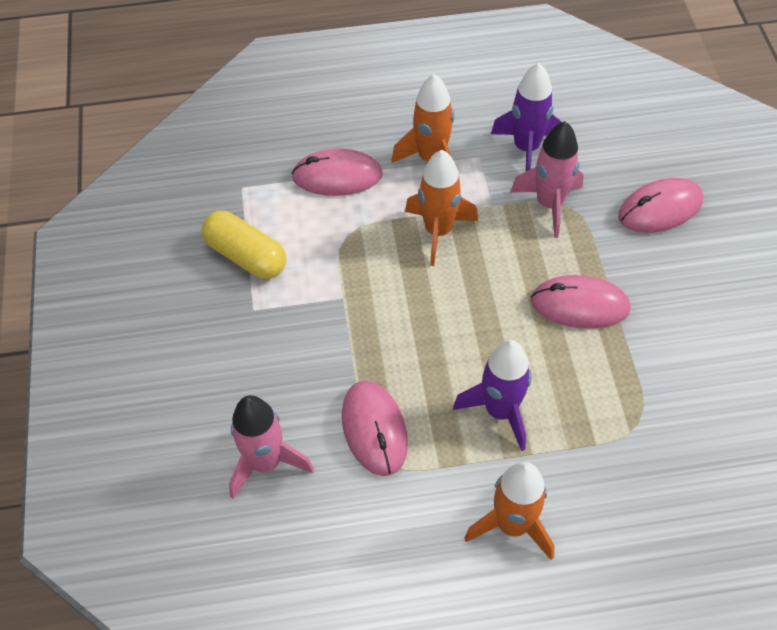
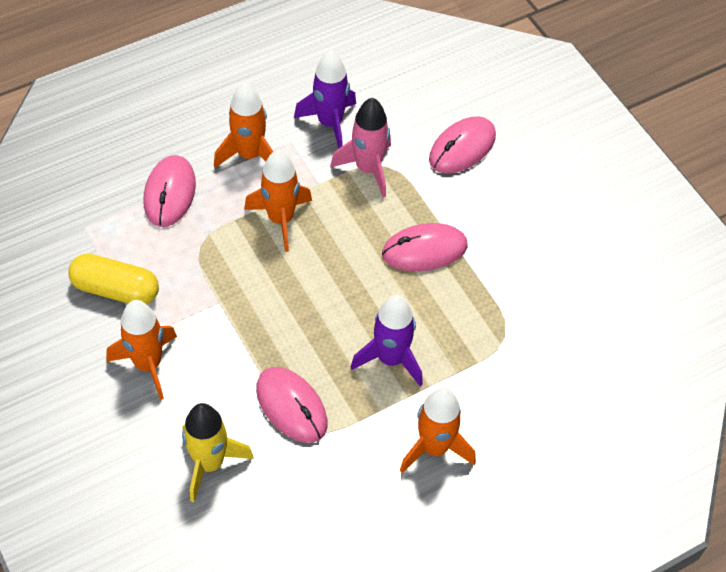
camera: 25 degrees left, 0 degrees up
(246, 340) = (148, 364): none -> orange rocket
(266, 463) = (209, 463): pink rocket -> yellow rocket
(337, 176) = (170, 193): pink mouse -> pink mouse turned 60 degrees counterclockwise

